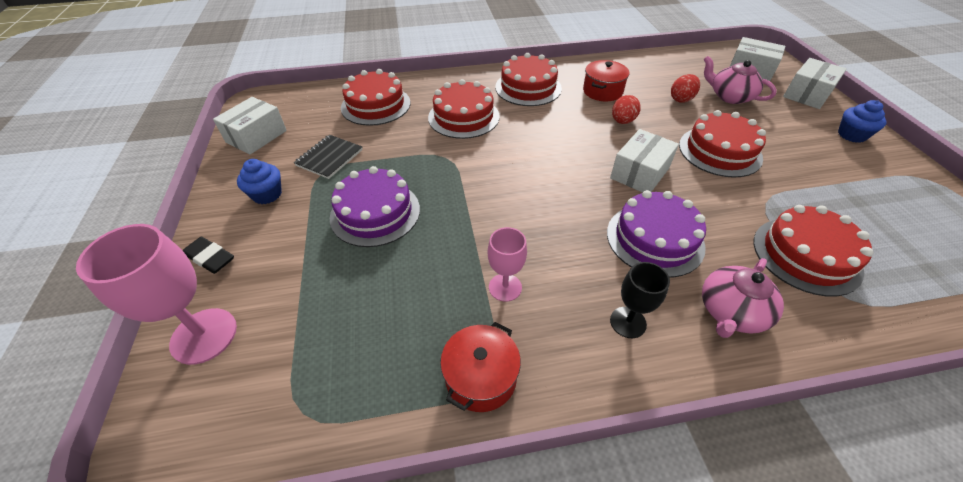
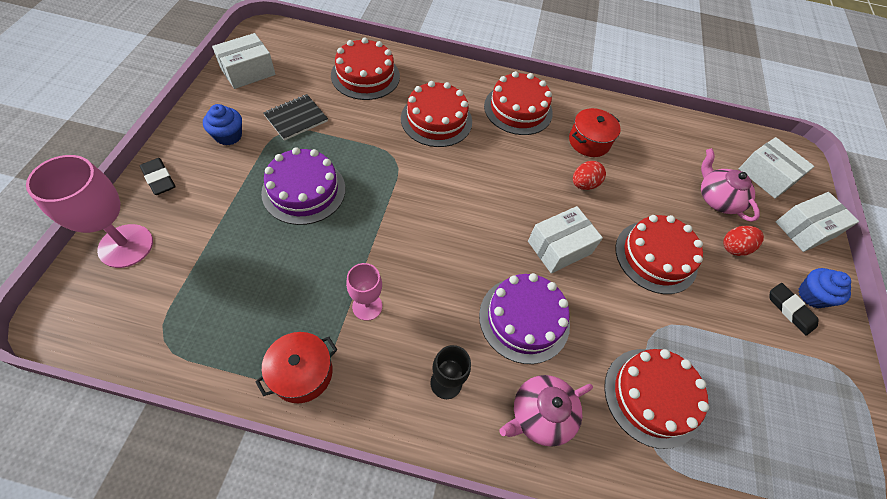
camera: 15 degrees right, 10 degrees up
(681, 99) = (663, 182): red egg -> red egg (734, 247)
(846, 150) = (790, 310): none -> black eraser

